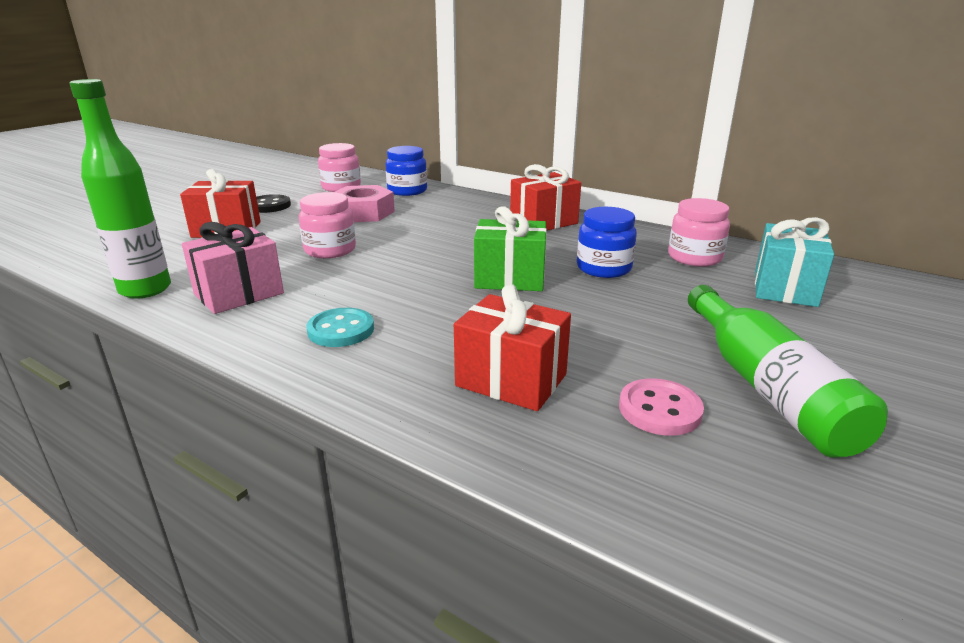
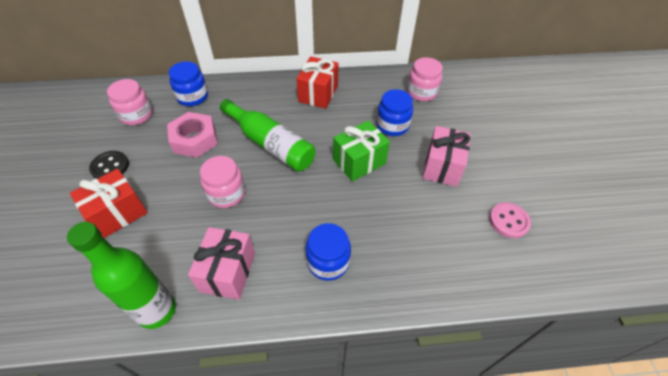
camera: 40 degrees left, 25 degrees up
(341, 330) = (328, 262): turquoise button -> blue jar
(511, 380) = (442, 242): red gift -> none
(624, 321) = (442, 167): none -> pink gift
(766, 388) = (527, 180): green bottle -> green bottle (270, 144)
(785, 288) = (477, 100): turquoise gift -> none

